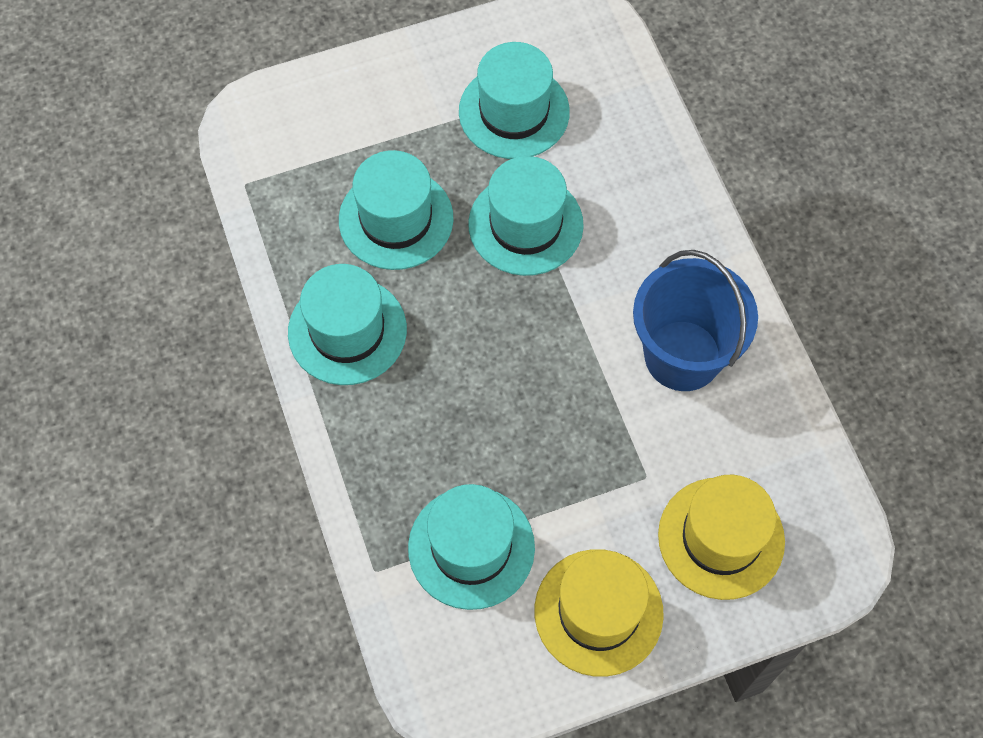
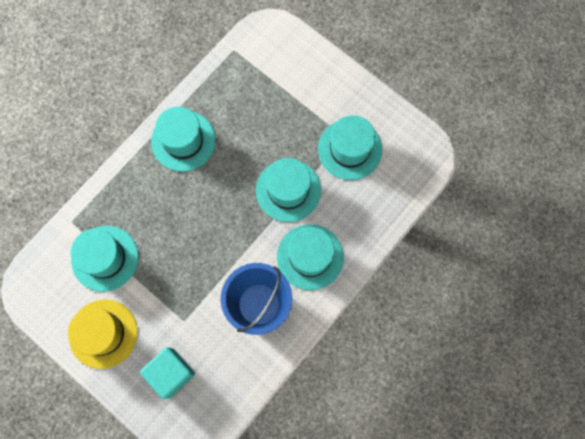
camera: 60 degrees right, 10 degrees up
(396, 219) = (255, 128): turquoise hat -> turquoise hat (310, 257)
(721, 538) = (171, 373): yellow hat -> turquoise cube

